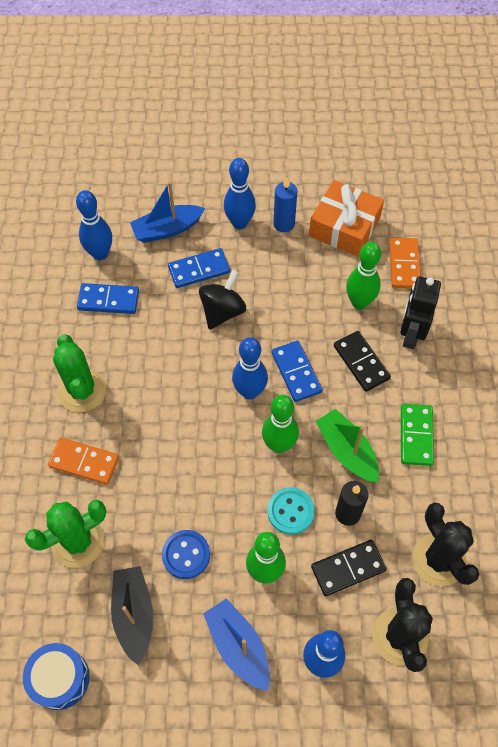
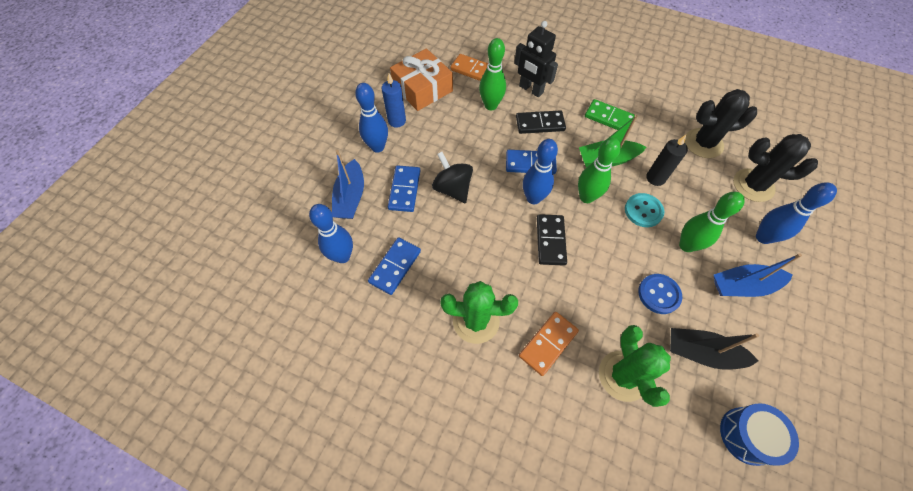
camera: 65 degrees left, 0 degrees up
(348, 568) = (697, 194): black domino -> black domino (550, 241)

